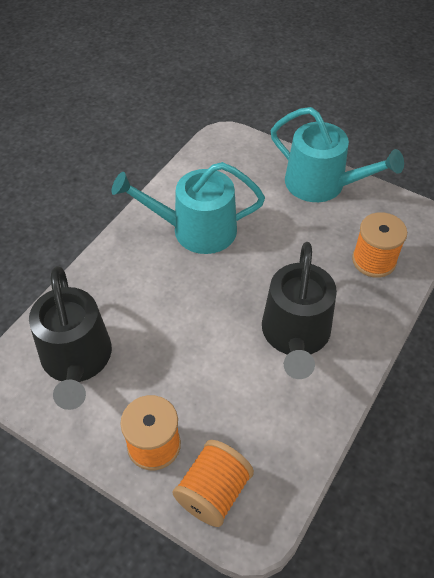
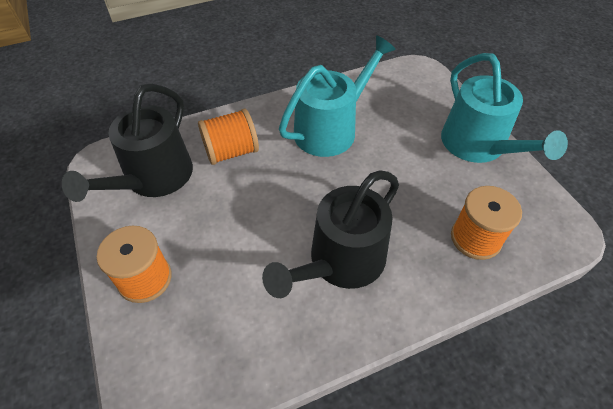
camera: 35 degrees right, 0 degrees up
(196, 230) = (330, 129): turquoise watering can -> turquoise watering can turned 105 degrees clockwise
(213, 492) = (151, 351): orange spool -> orange spool (231, 152)

